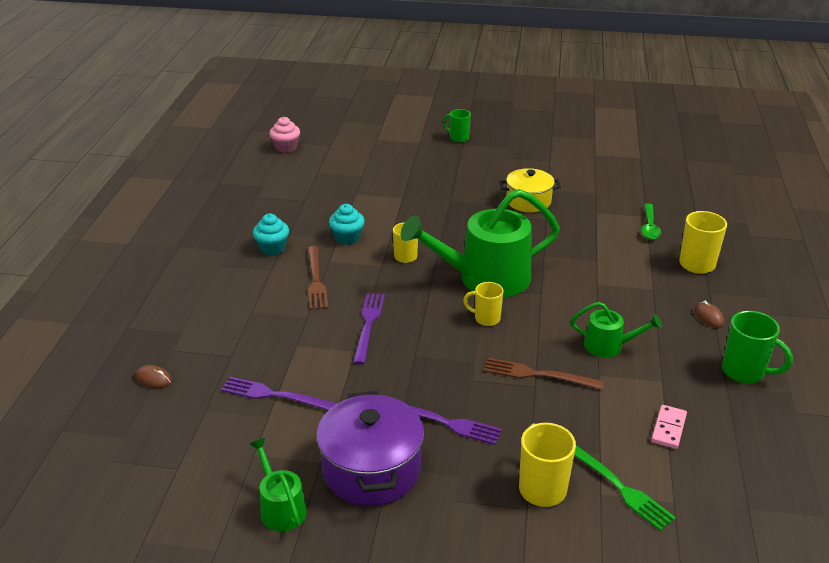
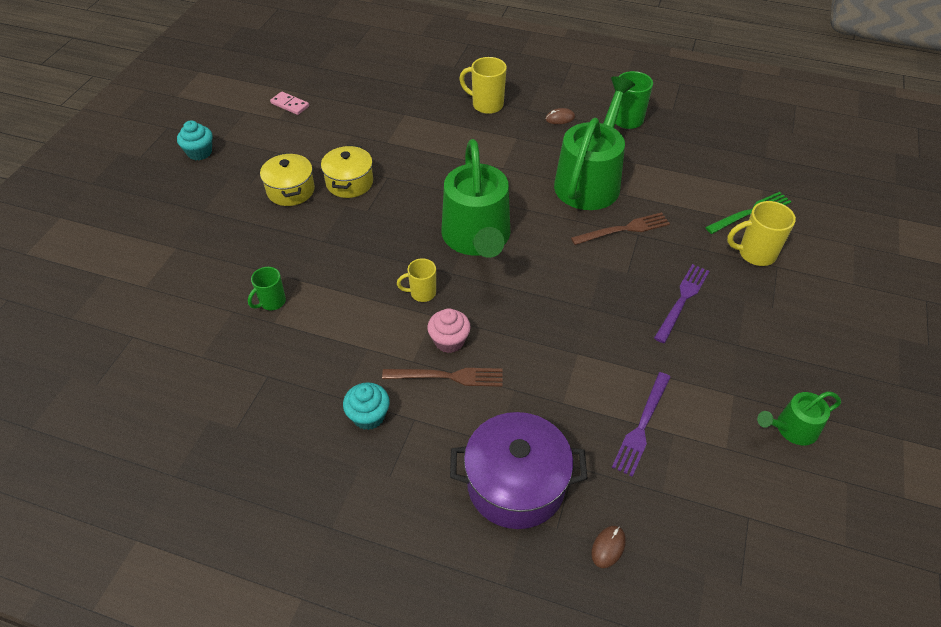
camera: 80 degrees left, 15 degrees up
(286, 147) = (112, 388): pink cupcake -> pink cupcake (449, 341)
(347, 238) = (369, 340): turquoise cupcake -> turquoise cupcake (199, 152)
(368, 325) = (537, 338): purple fork -> none
(371, 470) = (742, 357): purple pot -> purple pot (516, 484)
(458, 138) = (185, 212): green mug -> green mug (272, 302)
(486, 319) = (541, 248): yellow mug -> none
(504, 176) = (291, 190): none -> yellow pot
(538, 375) = (623, 229): brown fork -> brown fork turned 135 degrees counterclockwise
(608, 346) = (590, 181): green watering can -> green watering can, size x2.05
(649, 227) = (423, 116): green spoon -> none
(668, 428) = (689, 173): pink domino -> pink domino (290, 105)

